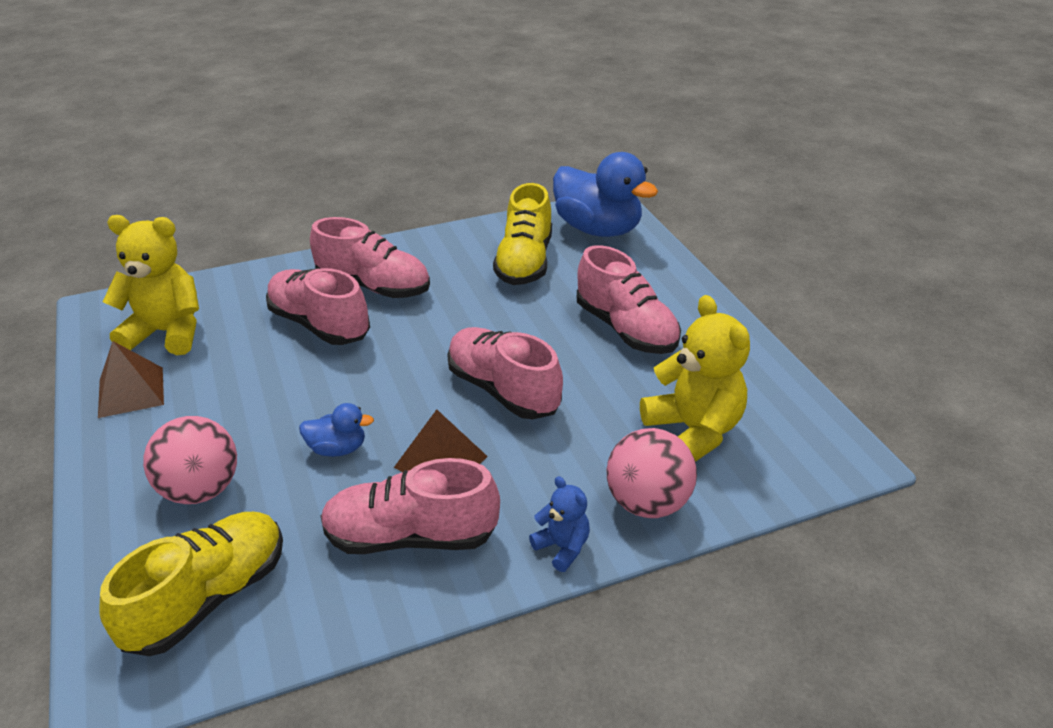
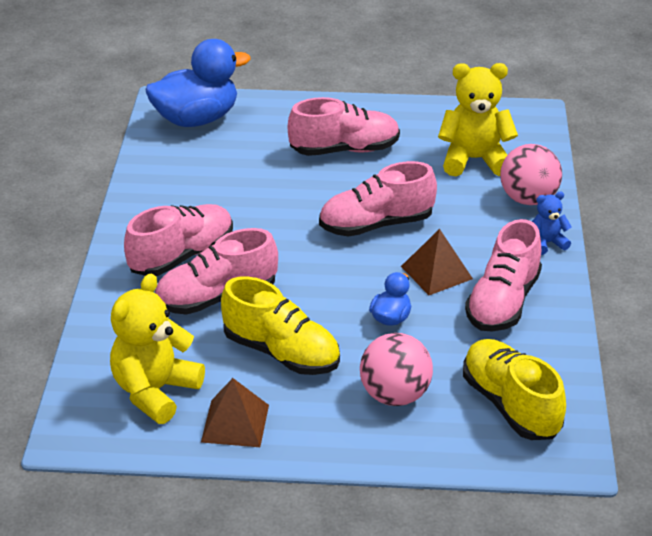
camera: 65 degrees left, 0 degrees up
(524, 262) = (214, 169): yellow shoe -> yellow shoe (281, 353)

